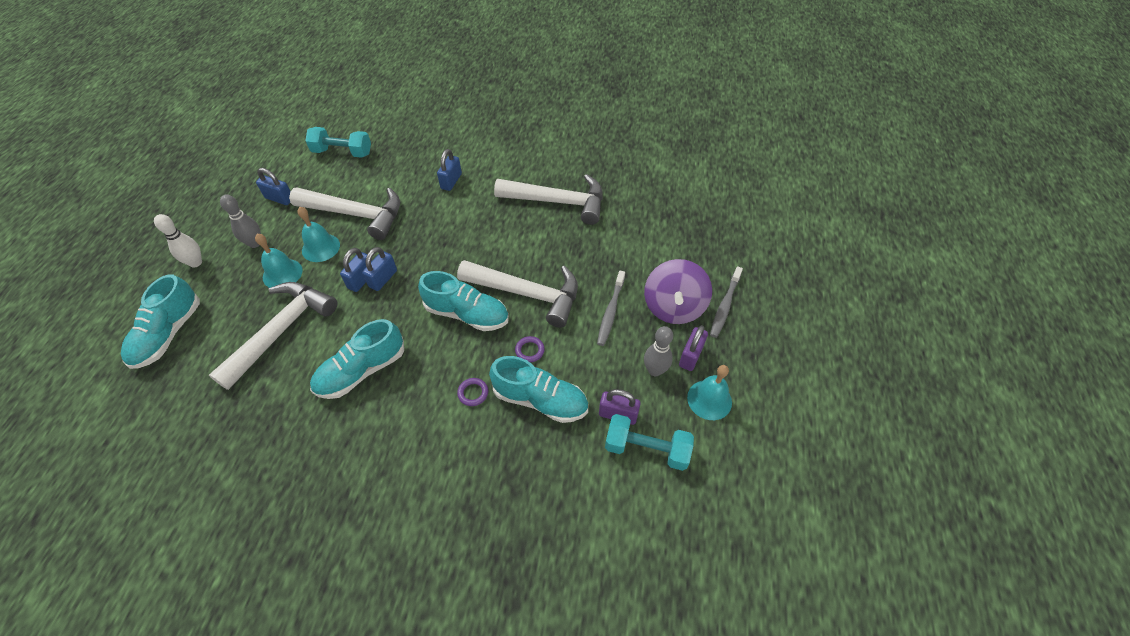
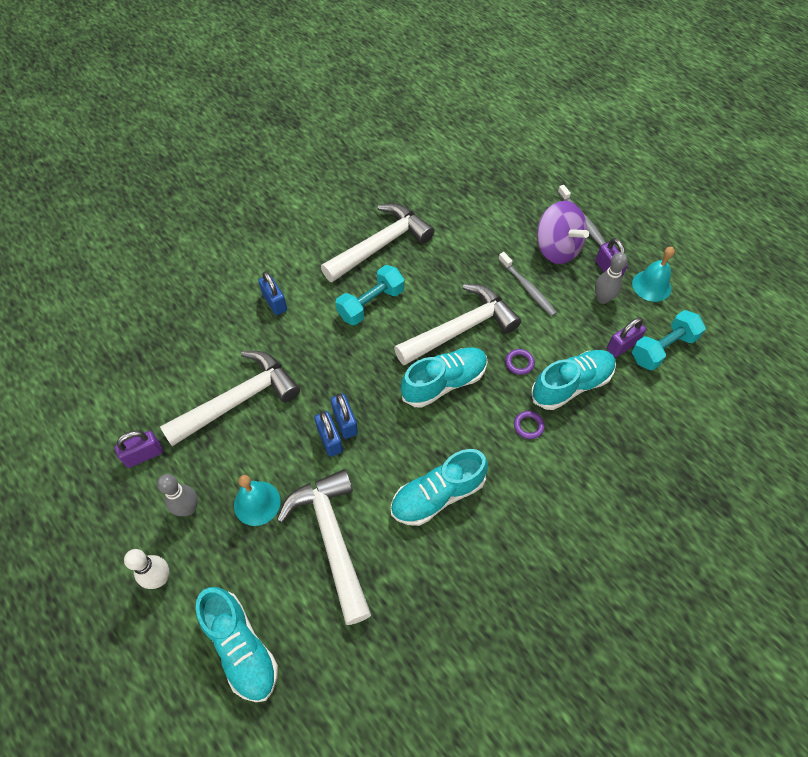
camera: 50 degrees left, 5 degrees up
(279, 198) = (144, 455): blue padlock -> purple padlock
(321, 247) = (254, 452): turquoise bell -> none
(342, 152) = (135, 365): turquoise dumbbell -> turquoise dumbbell (371, 304)
(362, 371) = (437, 495): turquoise shoe -> turquoise shoe turned 60 degrees clockwise

